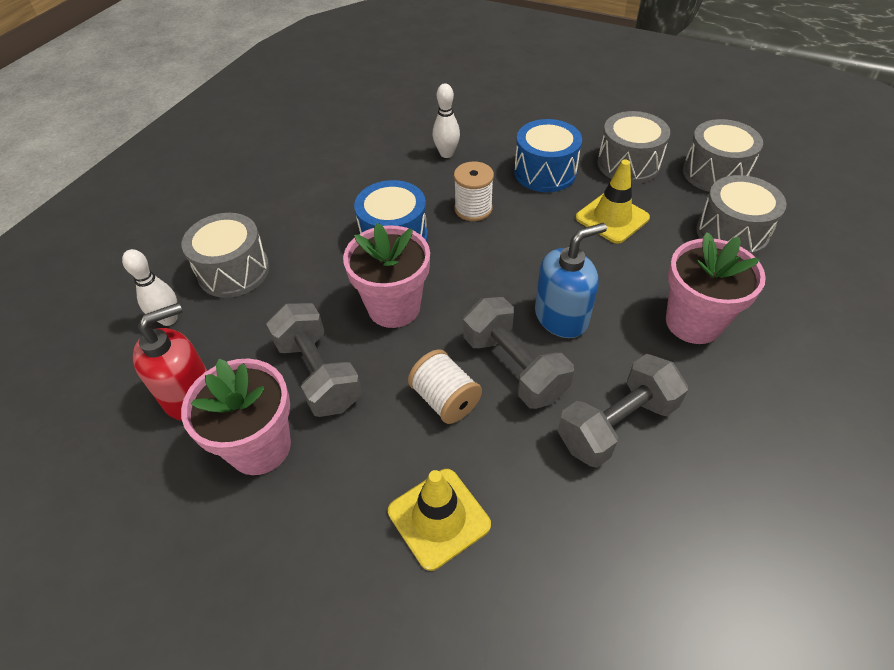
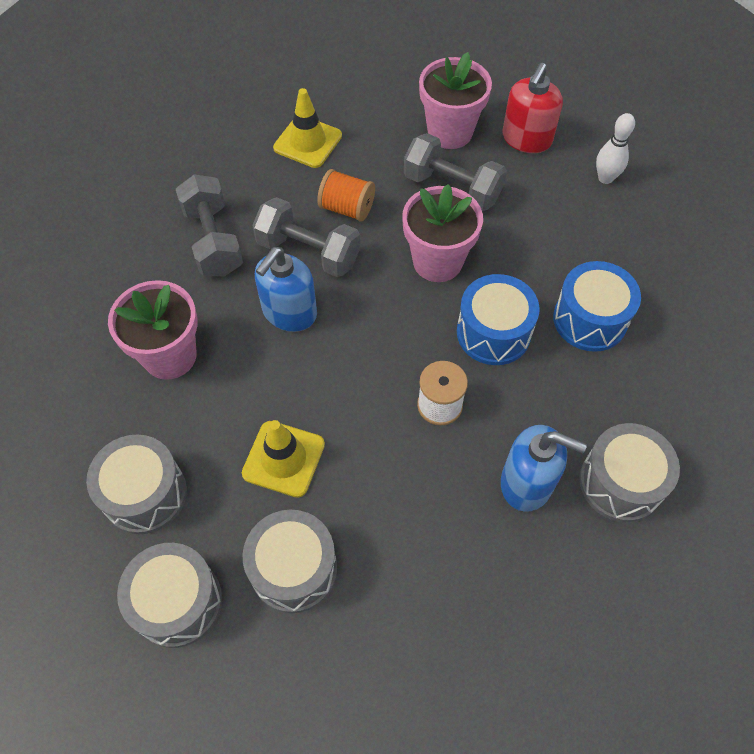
camera: 150 degrees right, 10 degrees up
(234, 271) = (602, 236): grey drum -> grey drum (620, 482)
(445, 399) = (347, 208): white spool -> orange spool
(446, 154) = (527, 483): white bowling pin -> blue soap dispenser
(545, 172) = (391, 503): blue drum -> blue drum (590, 319)
(616, 425) = (213, 241): grey dumbbell -> grey dumbbell turned 45 degrees counterclockwise

